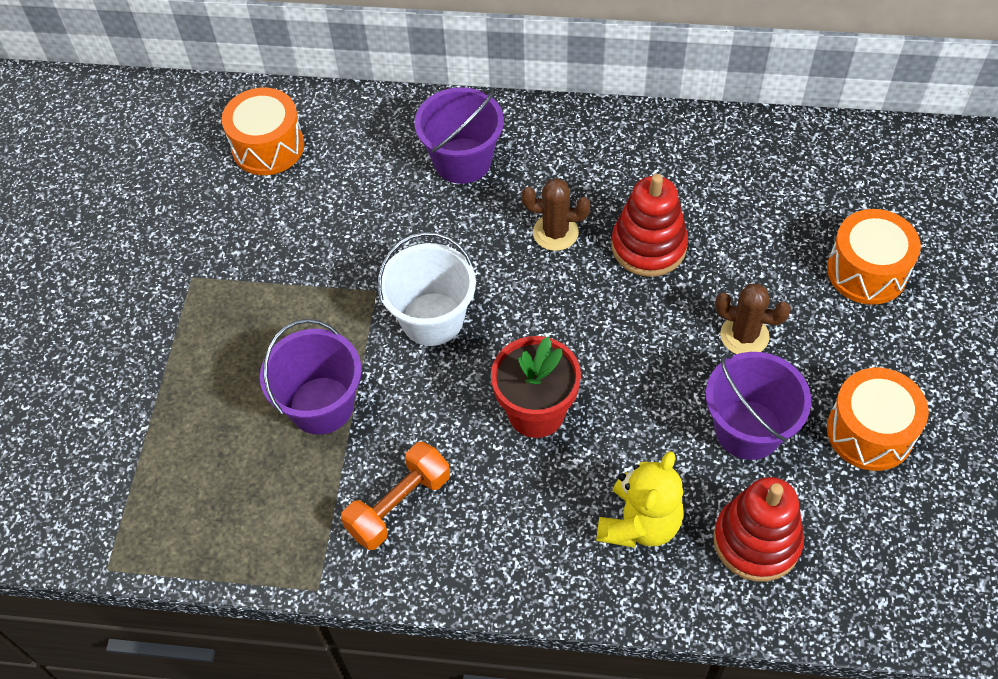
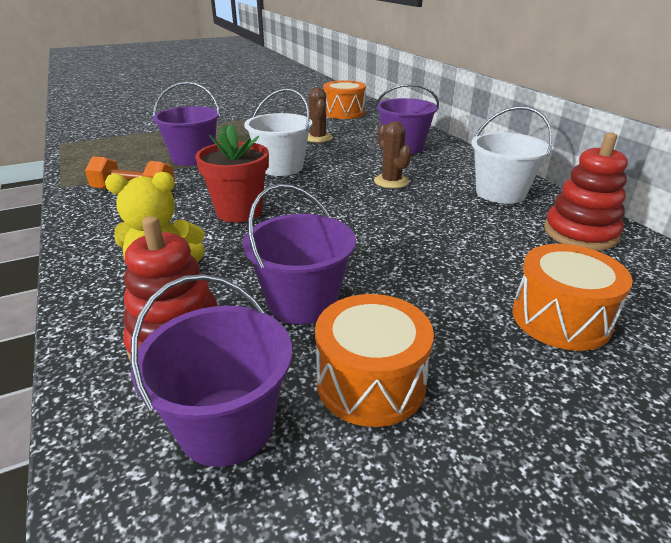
camera: 55 degrees right, 25 degrees down
(648, 246) = (426, 212): red stacking toy -> red stacking toy (580, 233)
(650, 157) = (500, 193): none -> white bucket
(744, 336) = (398, 272): brown cactus -> brown cactus (318, 138)
(867, 537) = (227, 425): none -> purple bucket

